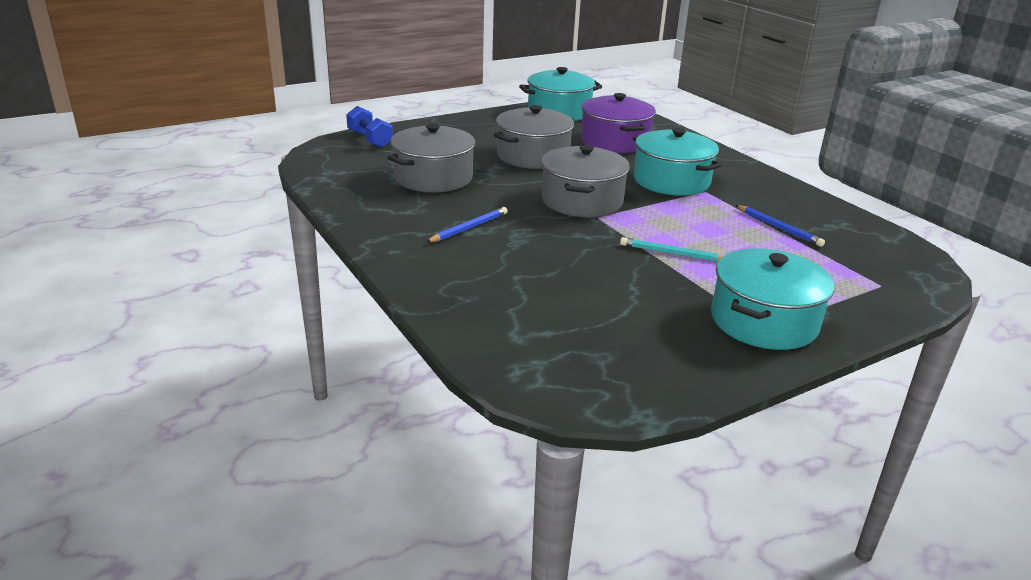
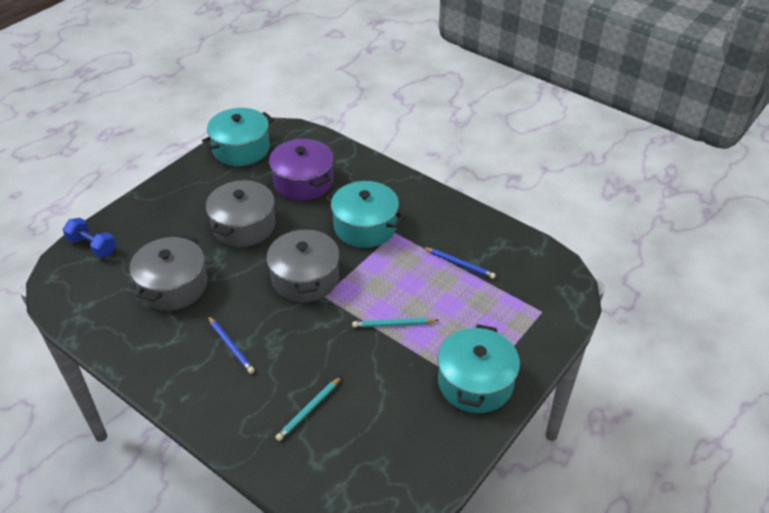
camera: 20 degrees left, 15 degrees up
(469, 228) = (231, 346): blue pencil -> blue pencil turned 120 degrees clockwise
(532, 293) = (309, 410): none -> turquoise pencil

